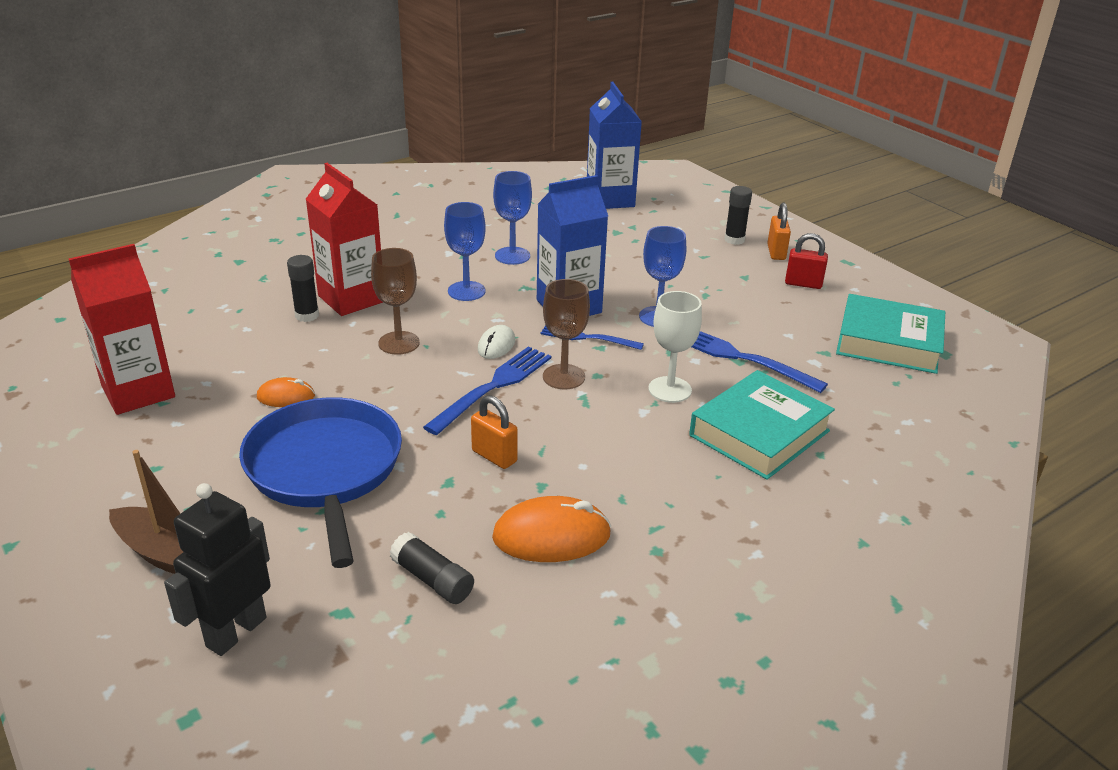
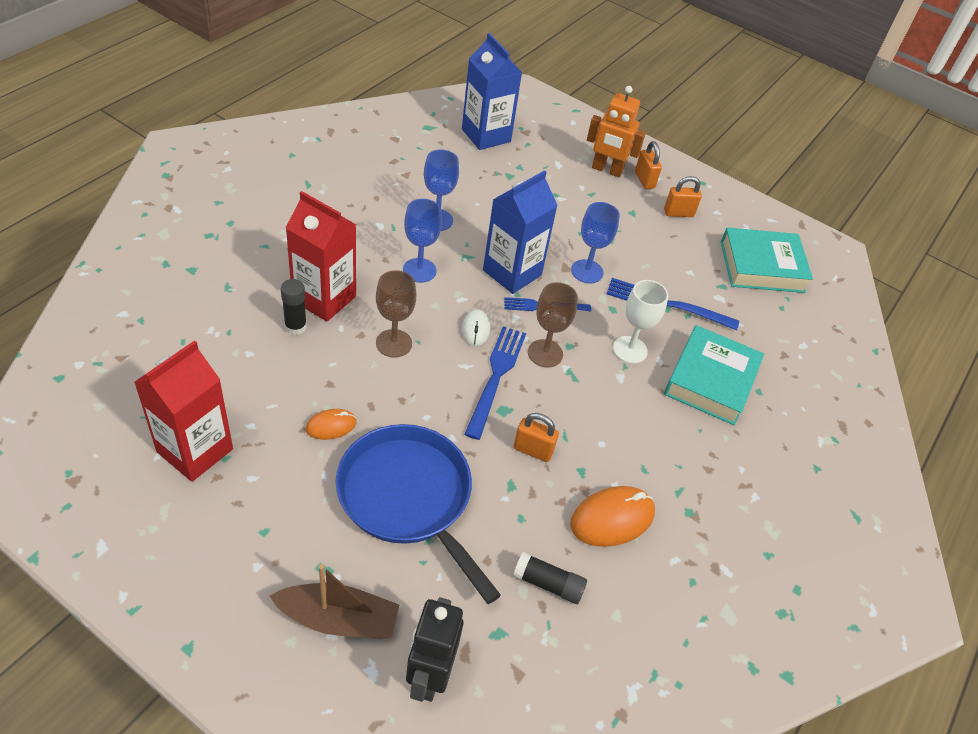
camera: 25 degrees left, 15 degrees up
(734, 240) = (607, 170): black glue stick -> orange robot
(803, 284) = (678, 213): red padlock -> orange padlock

